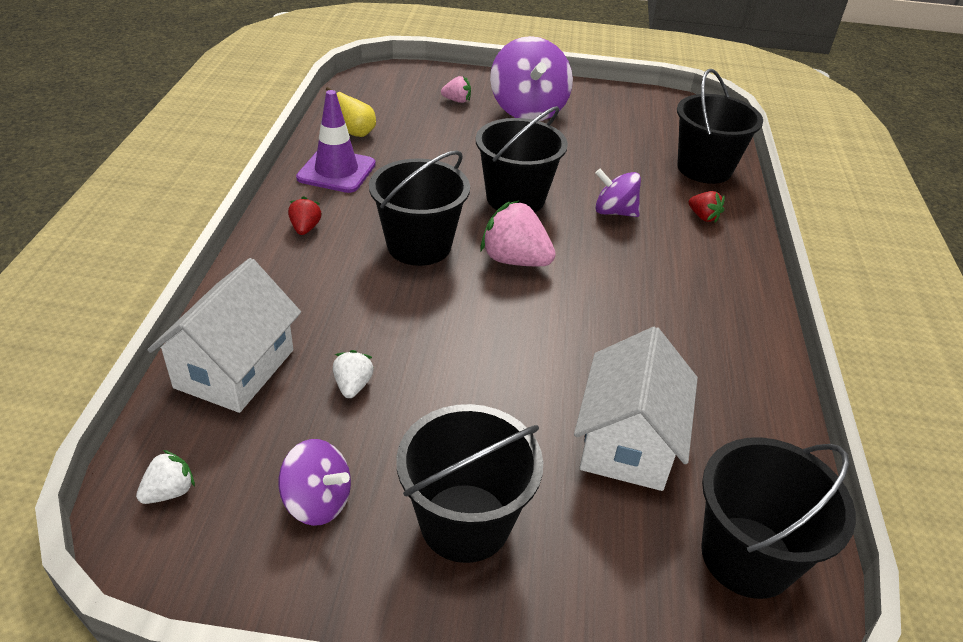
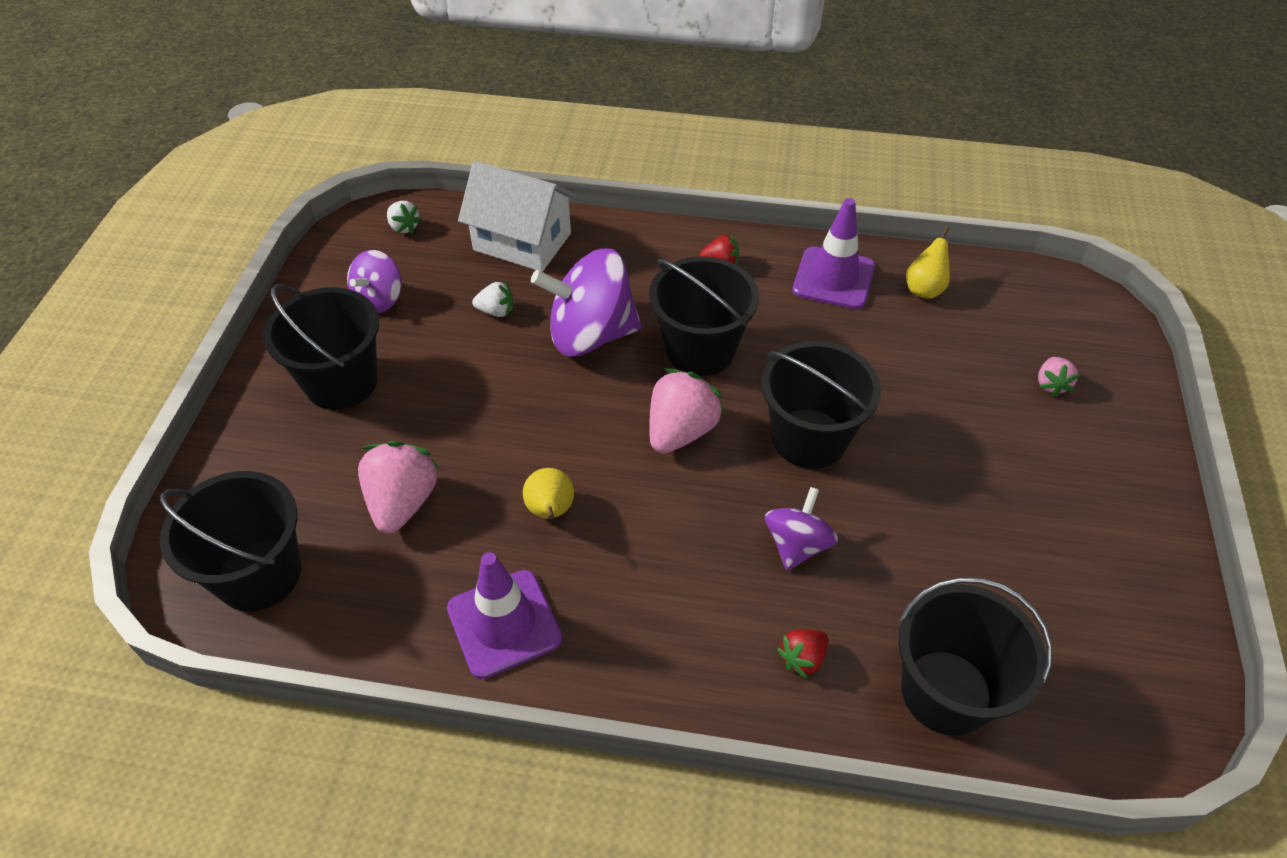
camera: 95 degrees right, 10 degrees up
(528, 110) = (1056, 467): purple spinning top -> purple spinning top (590, 335)
(614, 336) = (550, 511): none -> yellow pear
(627, 442) = (402, 502): white house -> pink strawberry
(732, 361) = (504, 623): none -> purple traffic cone

